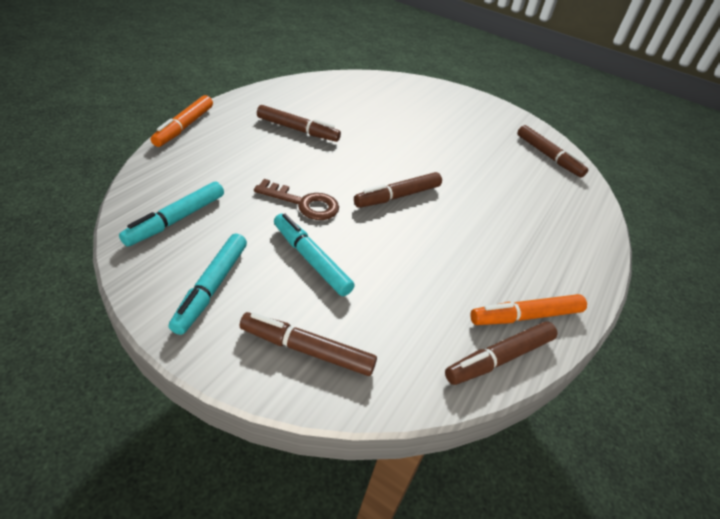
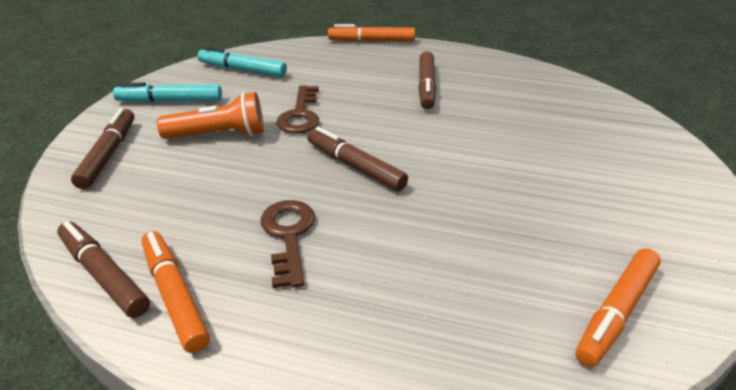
camera: 80 degrees right, 5 degrees down
(311, 260) = (219, 134): turquoise marker -> orange flashlight
(471, 248) = (288, 236): none -> brown key
(548, 156) = (616, 311): brown marker -> orange marker

